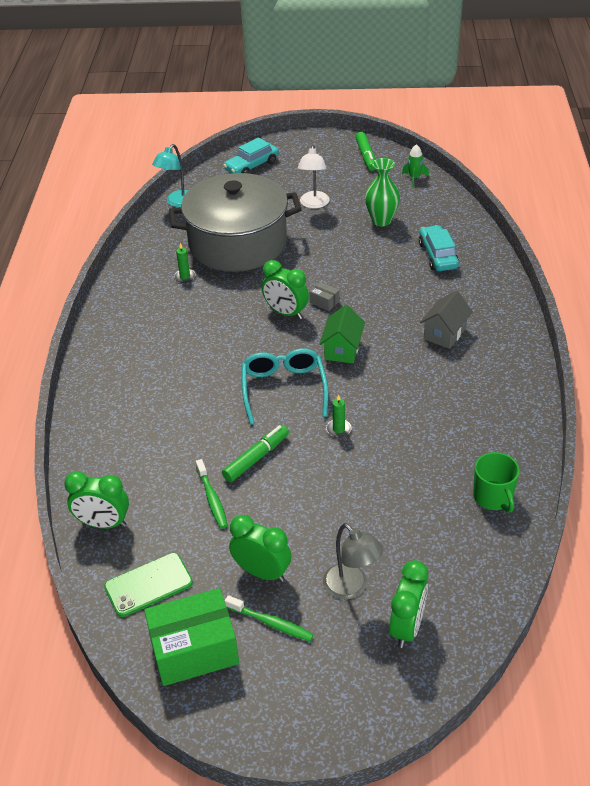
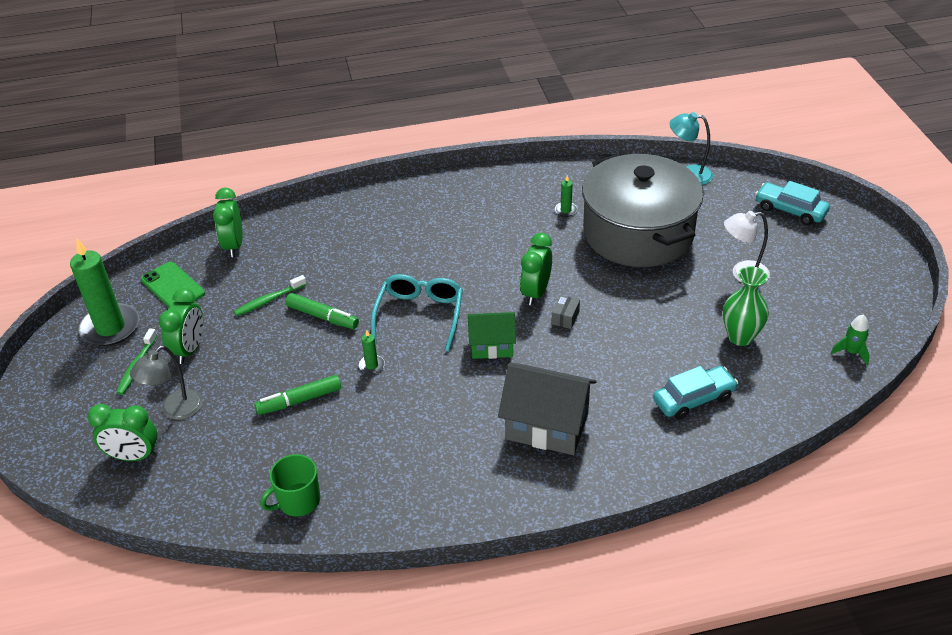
camera: 75 degrees right, 0 degrees up
(194, 649) = (110, 328): green box -> green candle
(284, 389) = (420, 315): turquoise glasses -> turquoise glasses turned 60 degrees counterclockwise
(366, 156) = (874, 299): green marker -> green marker (299, 400)
(444, 333) = (547, 426): grey house -> grey house, size x1.62

